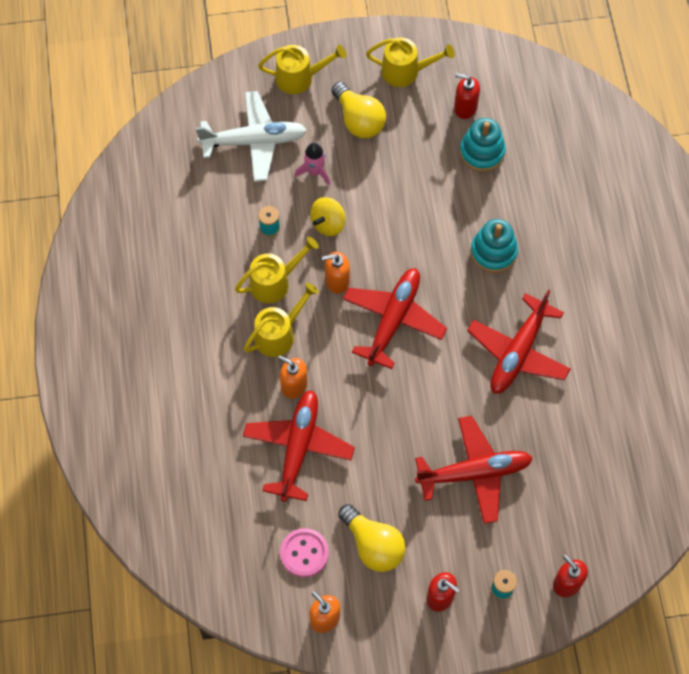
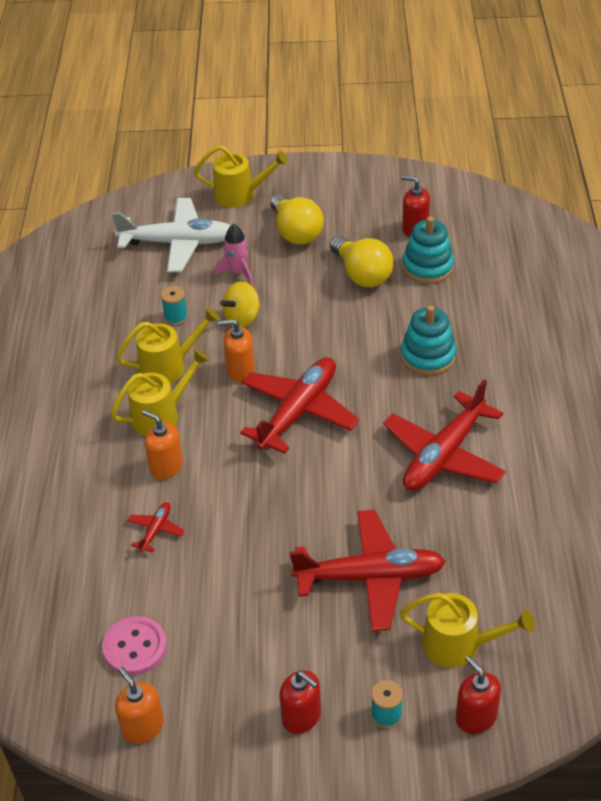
camera: 10 degrees right, 20 degrees down
(298, 447) = (156, 530): red plane -> red plane, size x0.43
(373, 545) = (225, 646): yellow light bulb -> yellow light bulb (362, 274)
(406, 71) = (355, 196): yellow watering can -> yellow watering can (459, 645)

